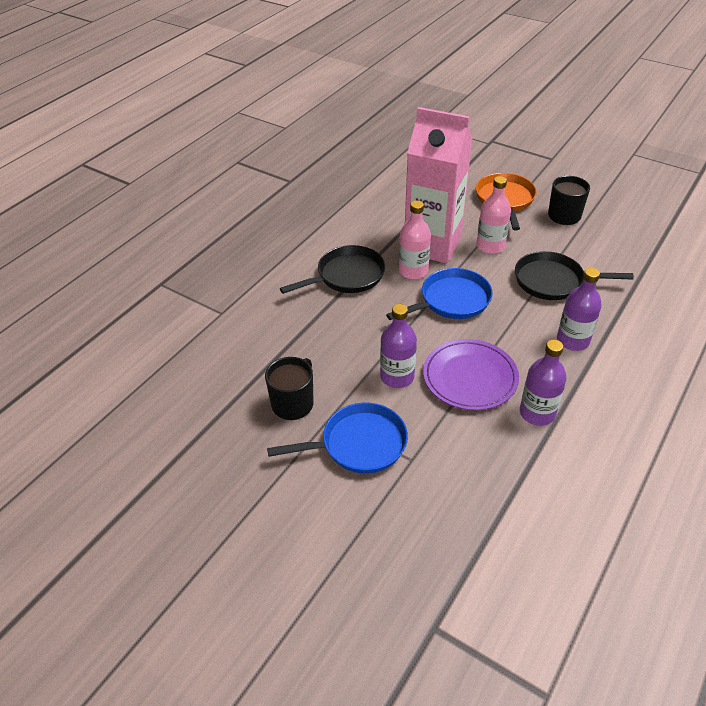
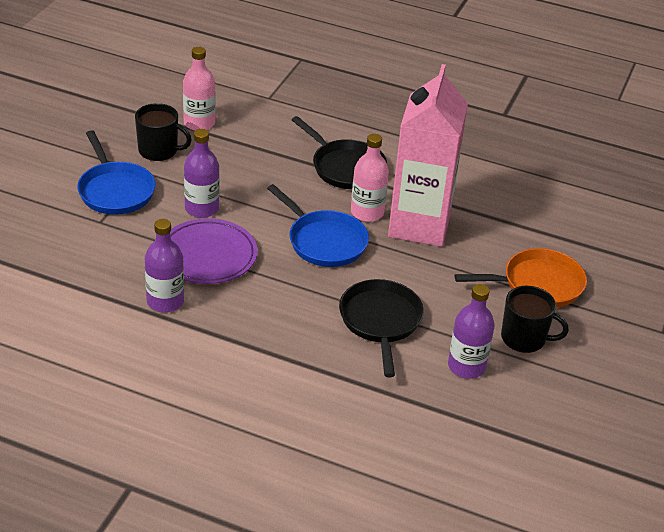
camera: 75 degrees right, 5 degrees down
(490, 246) = (433, 271): pink bottle -> pink bottle (199, 123)
(572, 340) = (278, 333): purple bottle -> purple bottle (466, 366)

